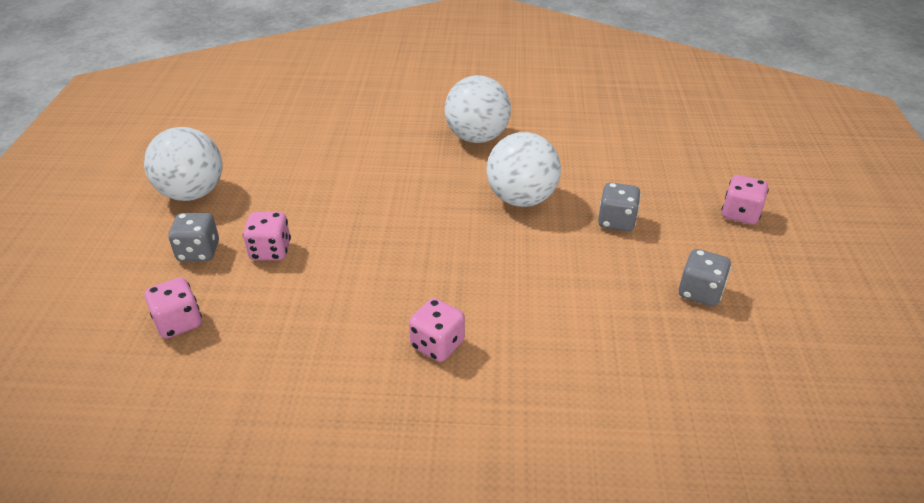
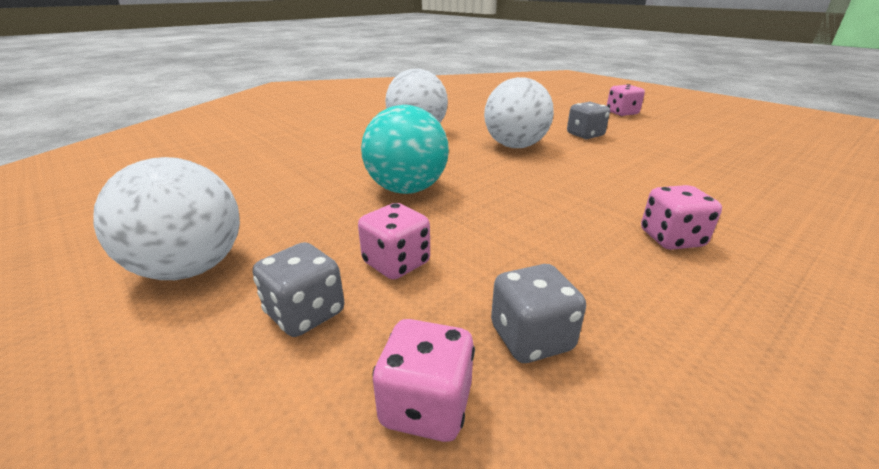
camera: 45 degrees left, 10 degrees down
(364, 198) = (407, 189): none -> turquoise ball
(700, 292) = (690, 143): grey dice -> grey dice (531, 338)

